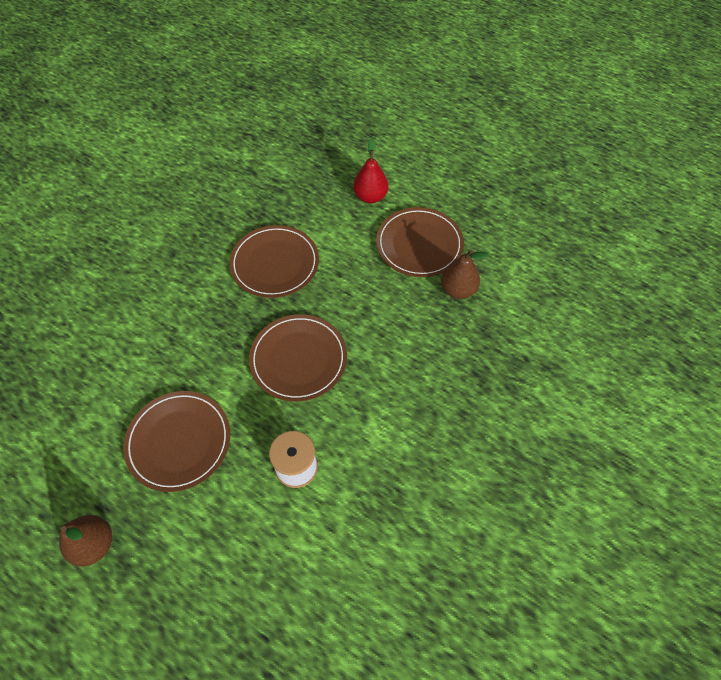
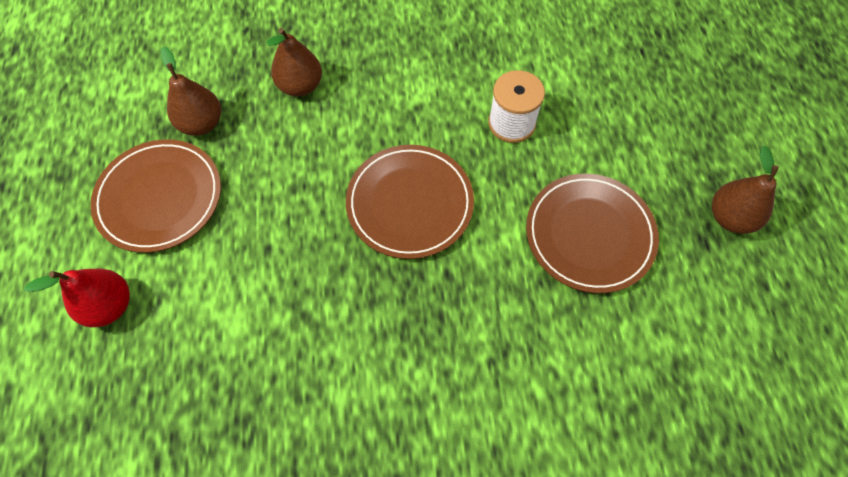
camera: 130 degrees left, 5 degrees up
(275, 264) = (308, 331): brown plate -> none
(444, 359) = (300, 86): none -> brown pear

